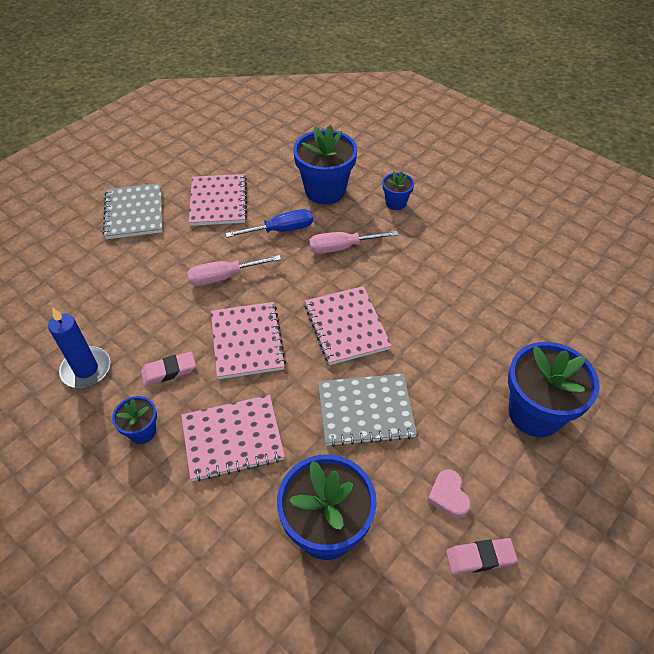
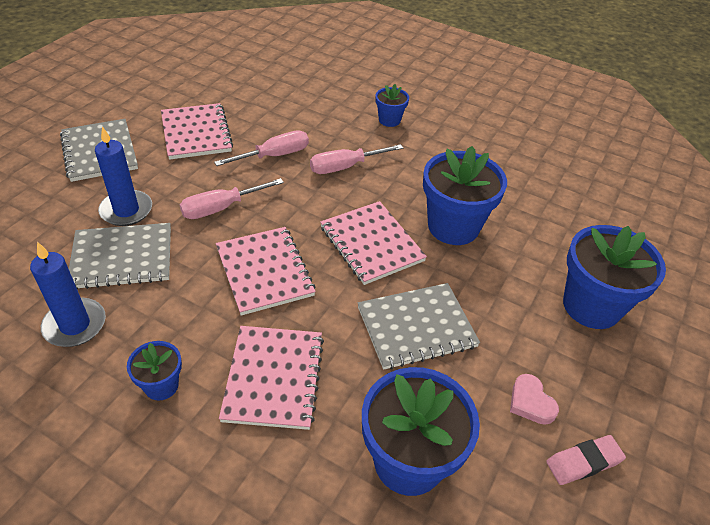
camera: 15 degrees left, 5 degrees down
(134, 314) = (122, 257): none -> grey notebook
(145, 271) = (126, 210): none -> blue candle
(169, 371) = (179, 314): pink eraser -> none
(232, 438) = (273, 378): pink notebook -> pink notebook turned 60 degrees counterclockwise
(281, 230) = (274, 156): blue screwdriver -> pink screwdriver
(325, 191) = (312, 114): blue flower pot -> blue flower pot (453, 226)

